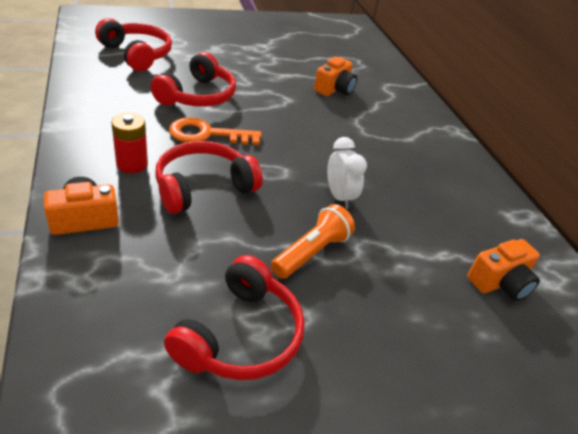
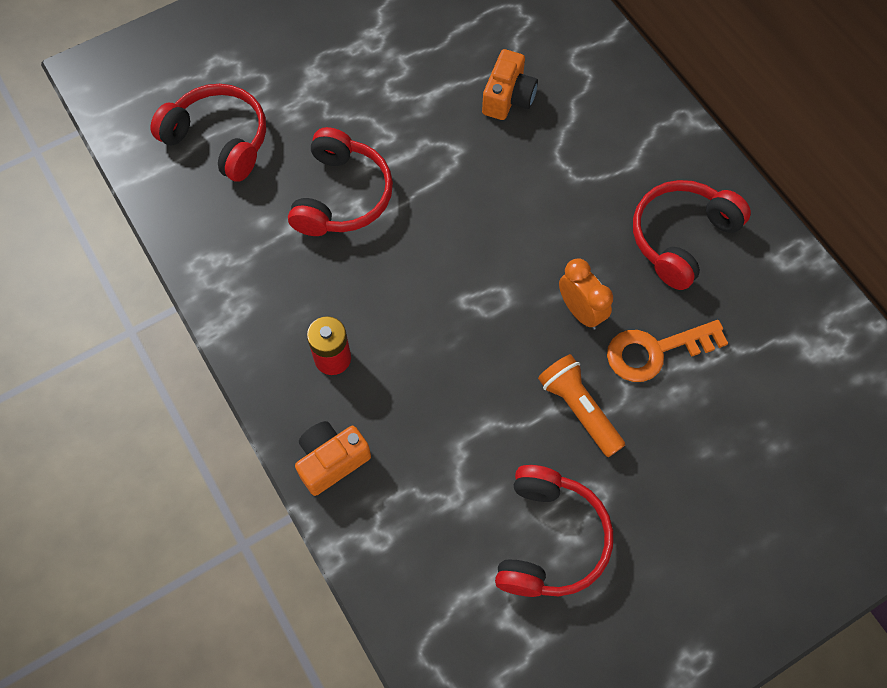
camera: 10 degrees left, 25 degrees up
(203, 187) = (427, 361): red headphones -> red headphones (681, 238)
(207, 134) = (389, 267): orange key -> orange key (655, 351)
(311, 252) = (578, 409): orange flashlight -> orange flashlight turned 60 degrees counterclockwise
(339, 197) = (580, 311): white clock -> orange clock
(500, 283) = (781, 371): orange camera -> none

